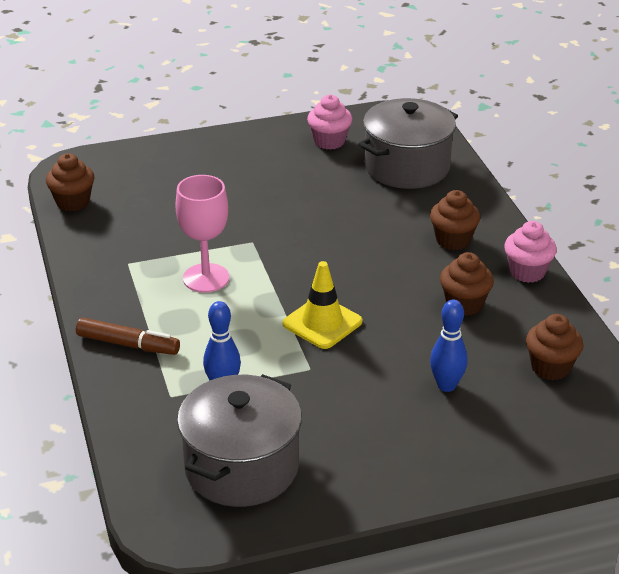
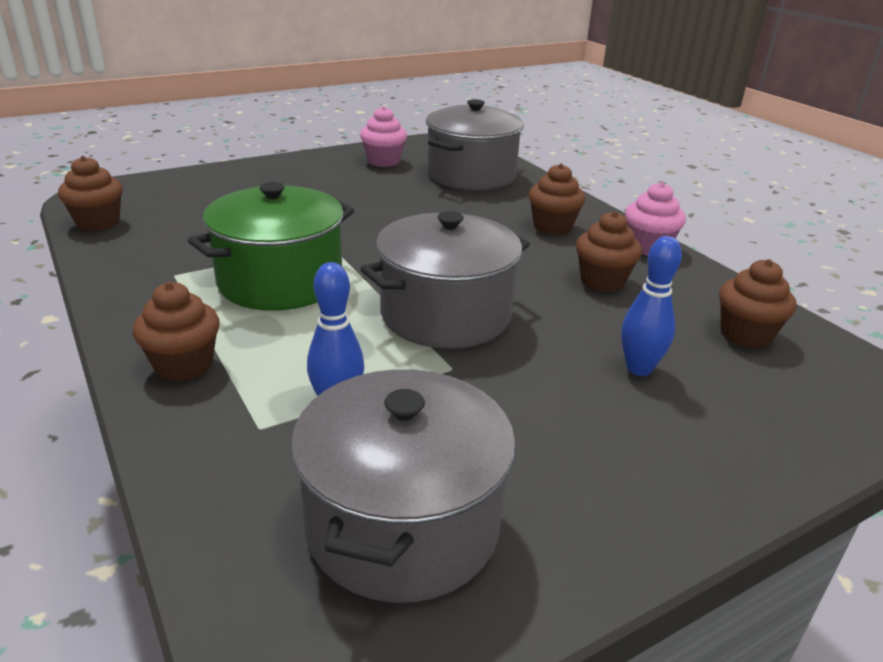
camera: 15 degrees left, 5 degrees down
(128, 344) = (184, 365): brown marker -> brown cupcake
(206, 278) = (280, 281): pink goblet -> green pot
(322, 323) = (445, 315): yellow traffic cone -> grey pot

